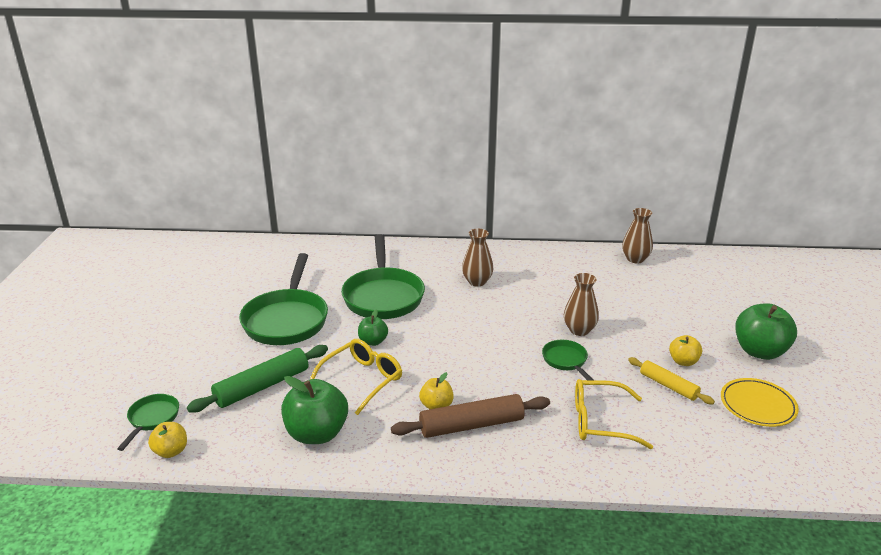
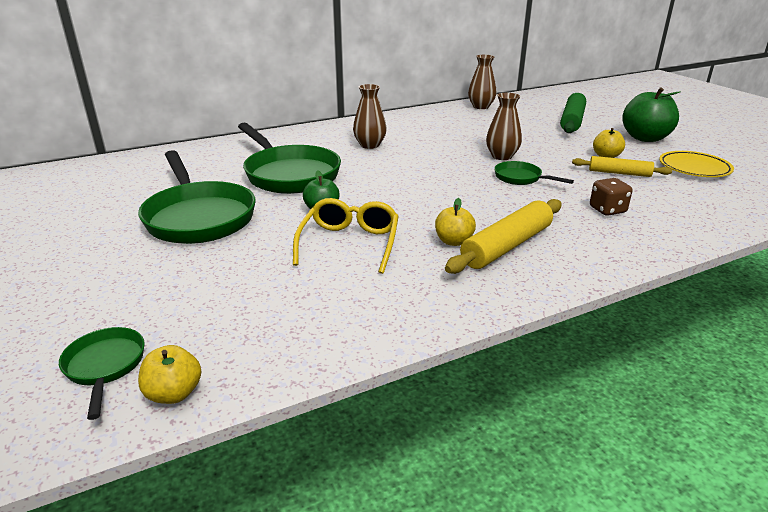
camera: 30 degrees left, 0 degrees up
(262, 386) = (234, 283): green rolling pin -> green rolling pin (572, 121)
(317, 434) = (356, 305): green apple -> none
(471, 425) = (507, 246): brown rolling pin -> yellow rolling pin
(600, 422) = (607, 210): yellow glasses -> brown dice

